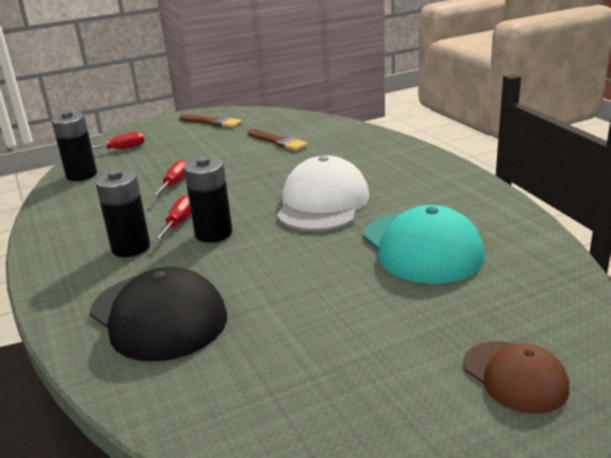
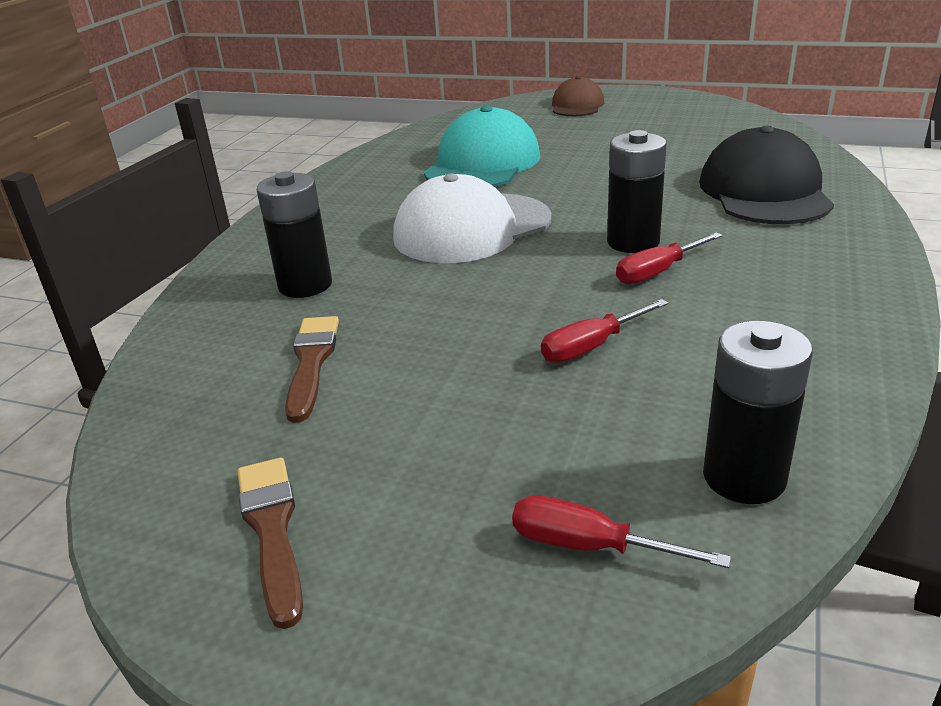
camera: 135 degrees left, 5 degrees up
(131, 248) = (746, 263): black battery -> black battery (305, 285)

